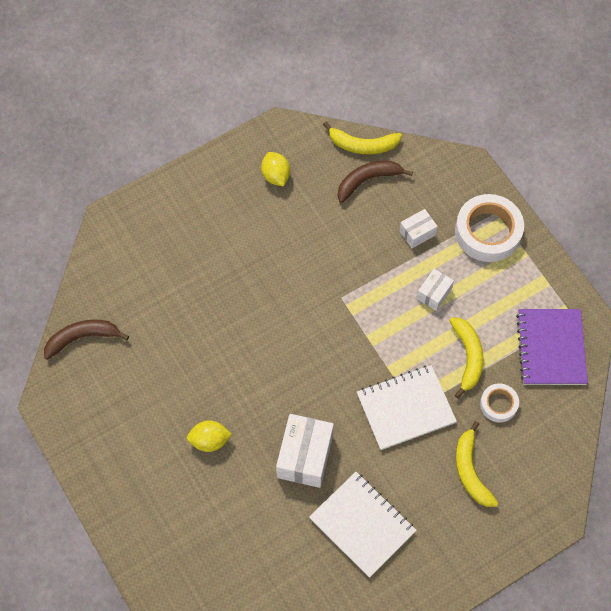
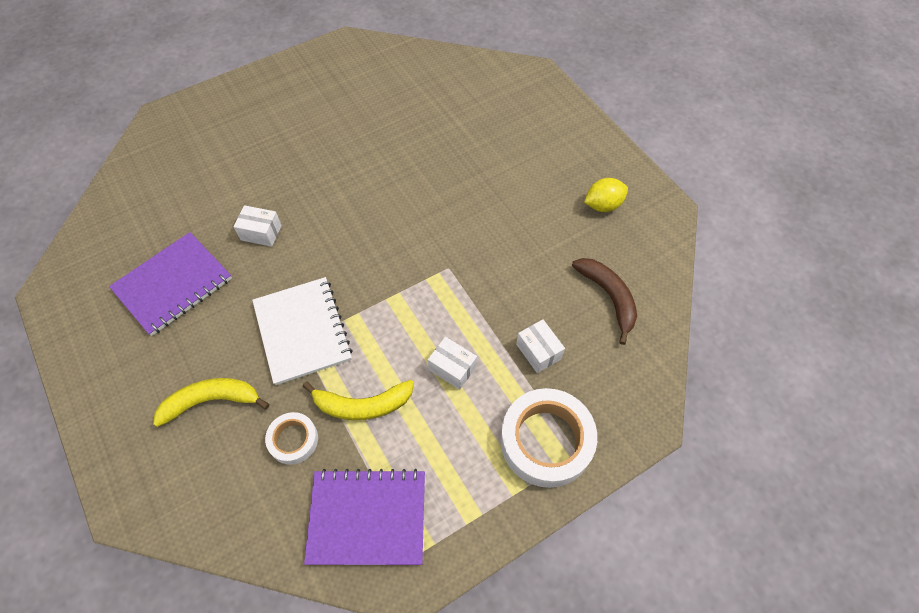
camera: 90 degrees right, 5 degrees down
(82, 338) = (408, 61): brown banana -> none
(209, 441) = (292, 154): yellow lemon -> none
(305, 456) = (261, 233): white box -> white box, size x0.56
(362, 145) = (659, 292): yellow banana -> none
(362, 525) = (173, 284): white notebook -> purple notebook

